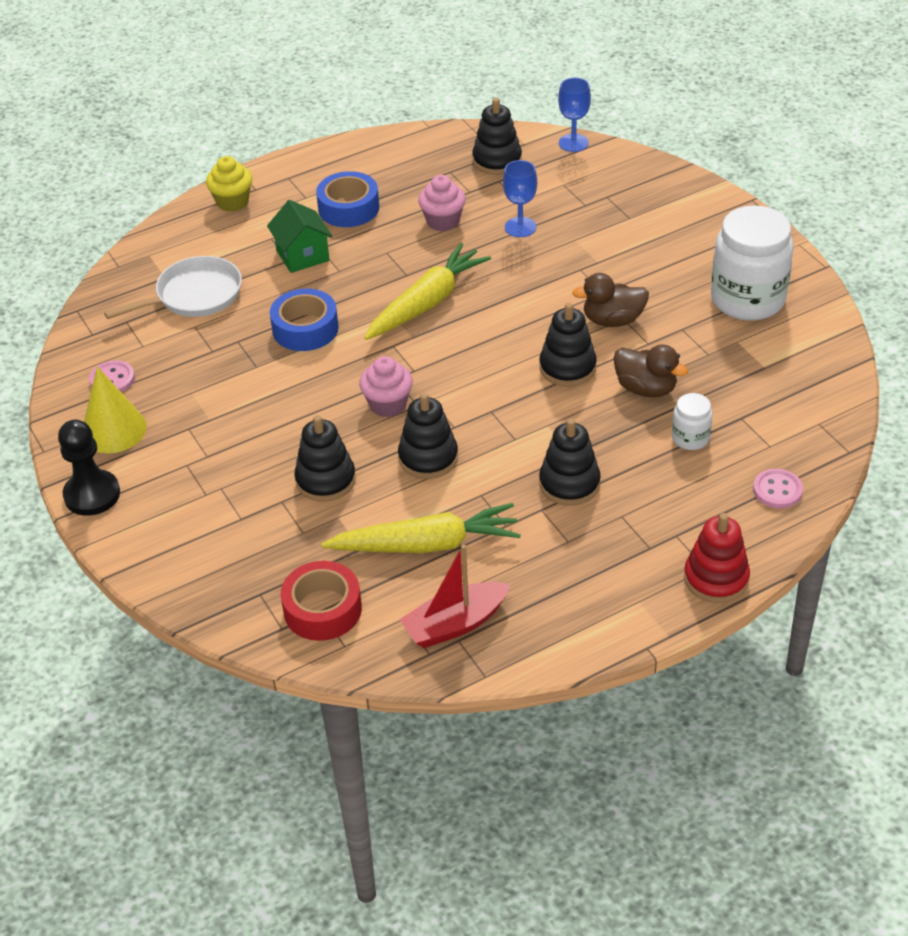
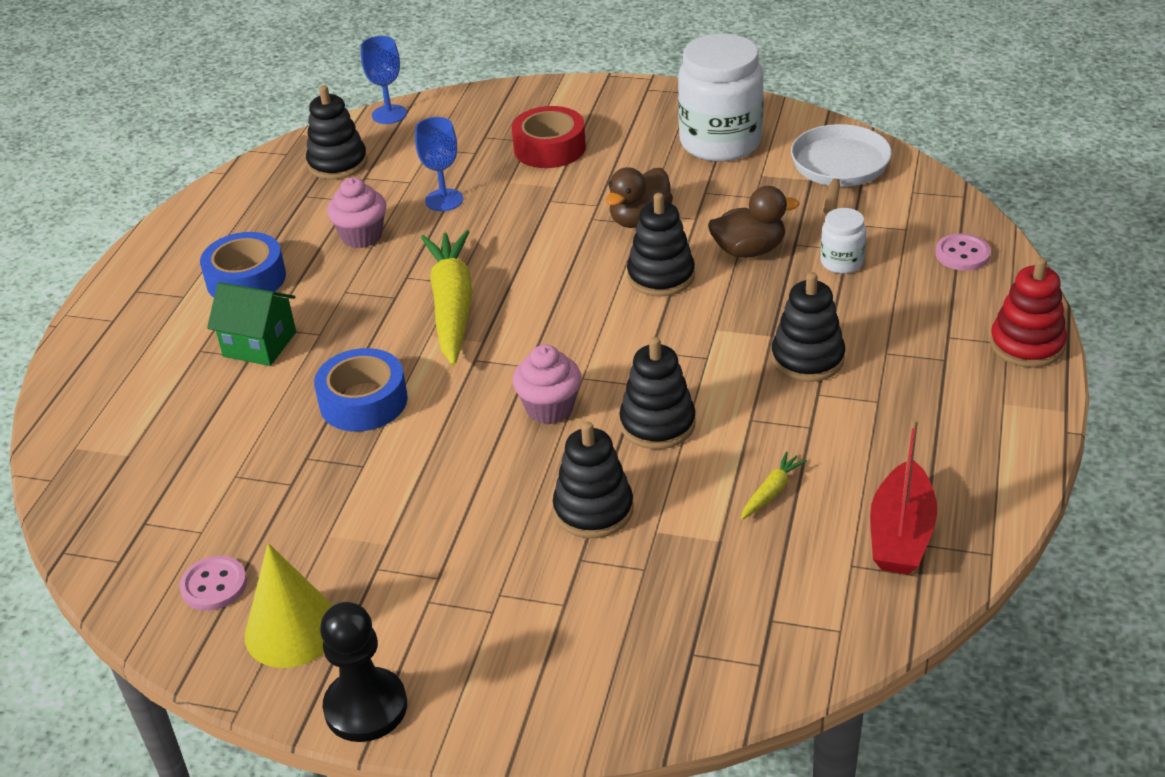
camera: 45 degrees left, 5 degrees down
(194, 295) = (191, 450): white pan -> white pan (839, 168)
(232, 202) = (103, 345): yellow cupcake -> none
(322, 609) = (771, 617): red tape -> red tape (549, 148)
(427, 544) = (771, 491): yellow carrot -> yellow carrot, size x0.42

